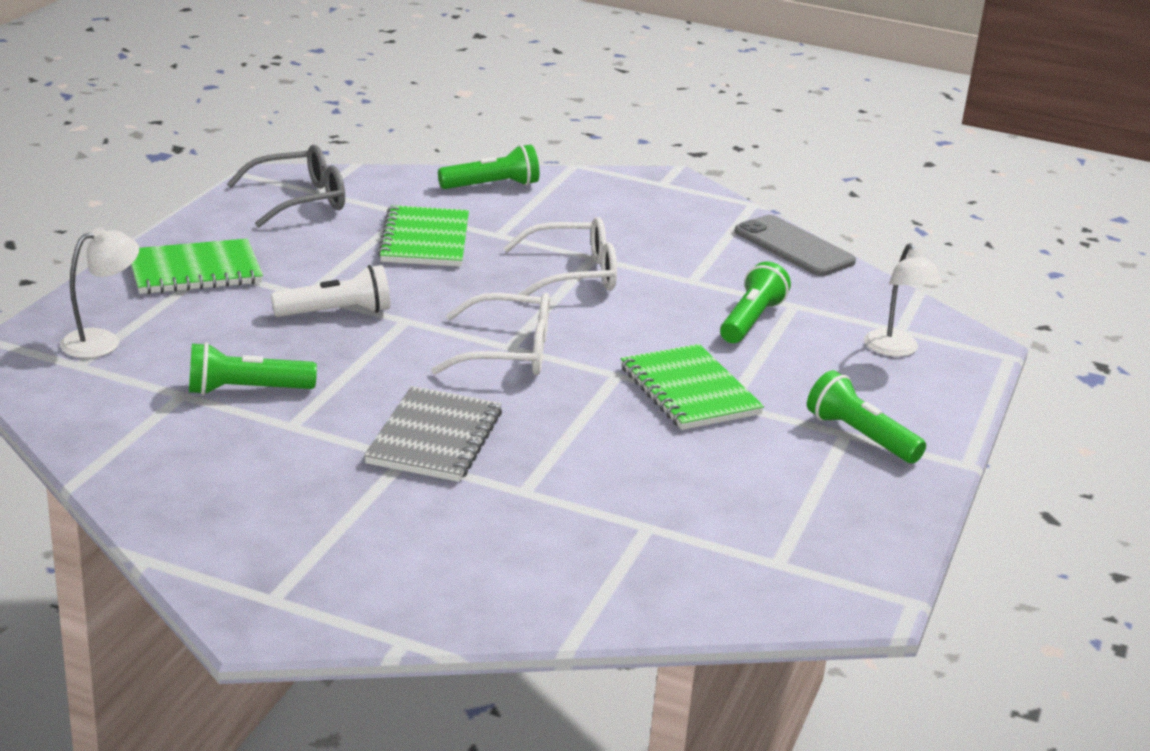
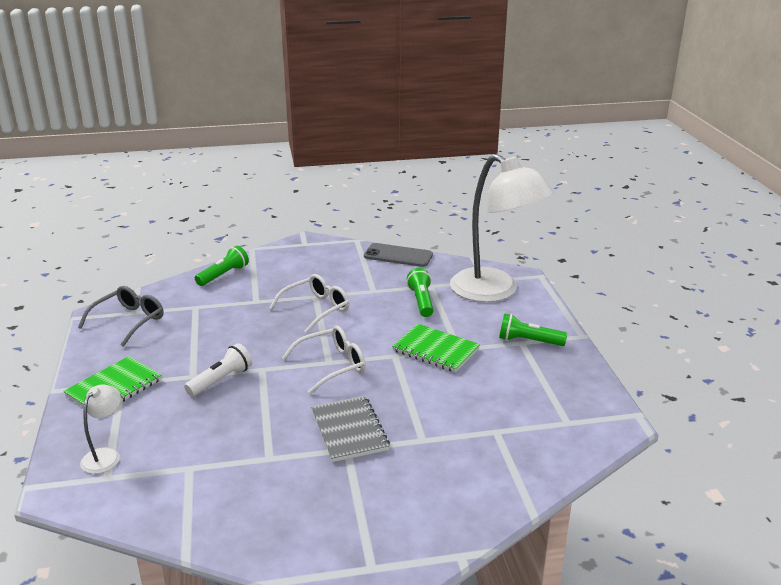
camera: 30 degrees left, 0 degrees up
(246, 390) = (222, 448): green flashlight -> none
(425, 240) = (222, 319): green notebook -> none
(895, 350) = (495, 291): white lamp -> white lamp, size x2.40

